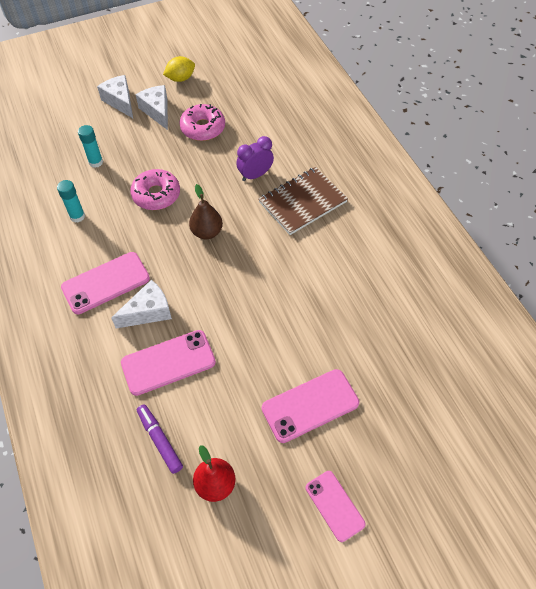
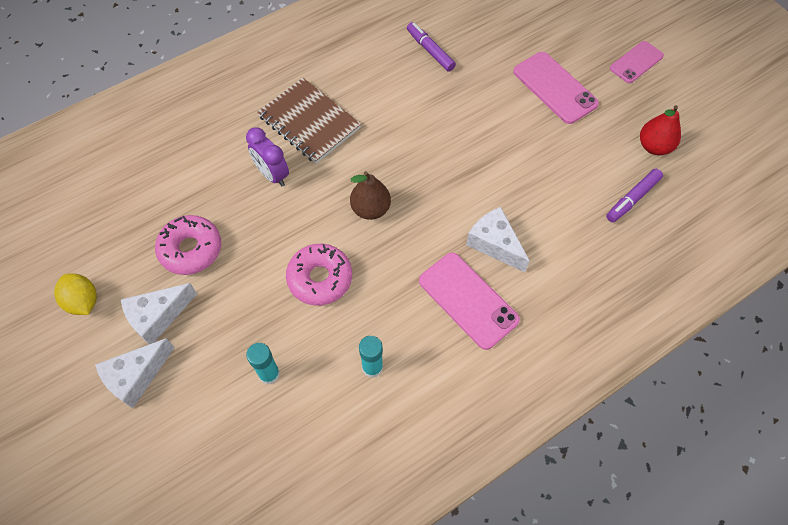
camera: 100 degrees left, 5 degrees up
(168, 362) = (549, 210): pink phone -> none
(374, 302) = (430, 51): none -> purple marker

